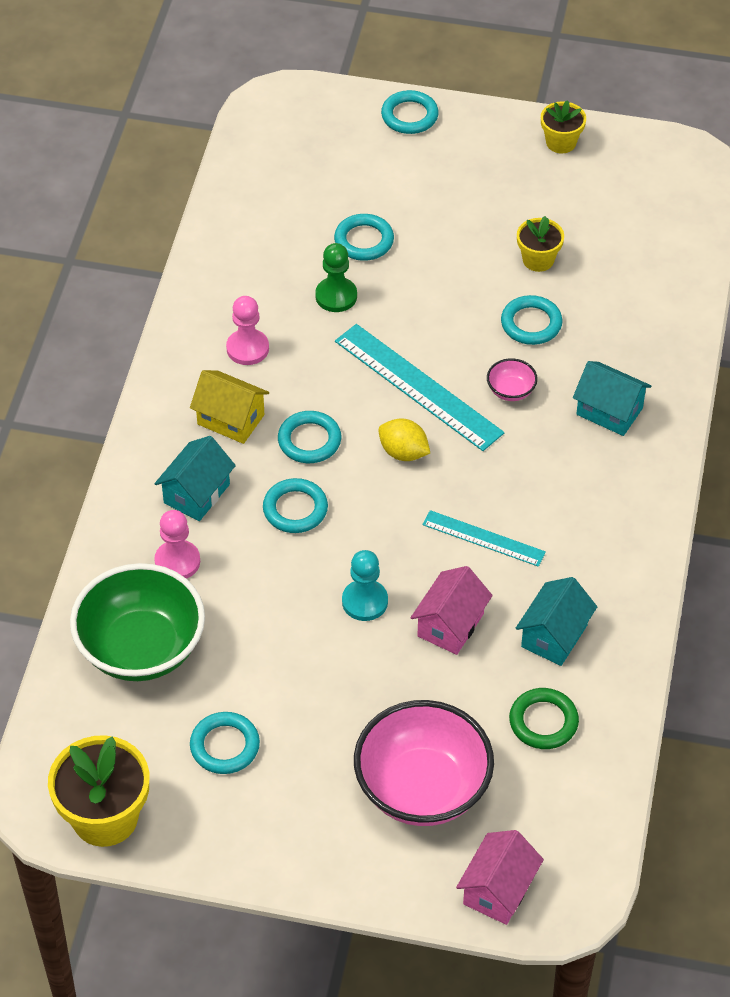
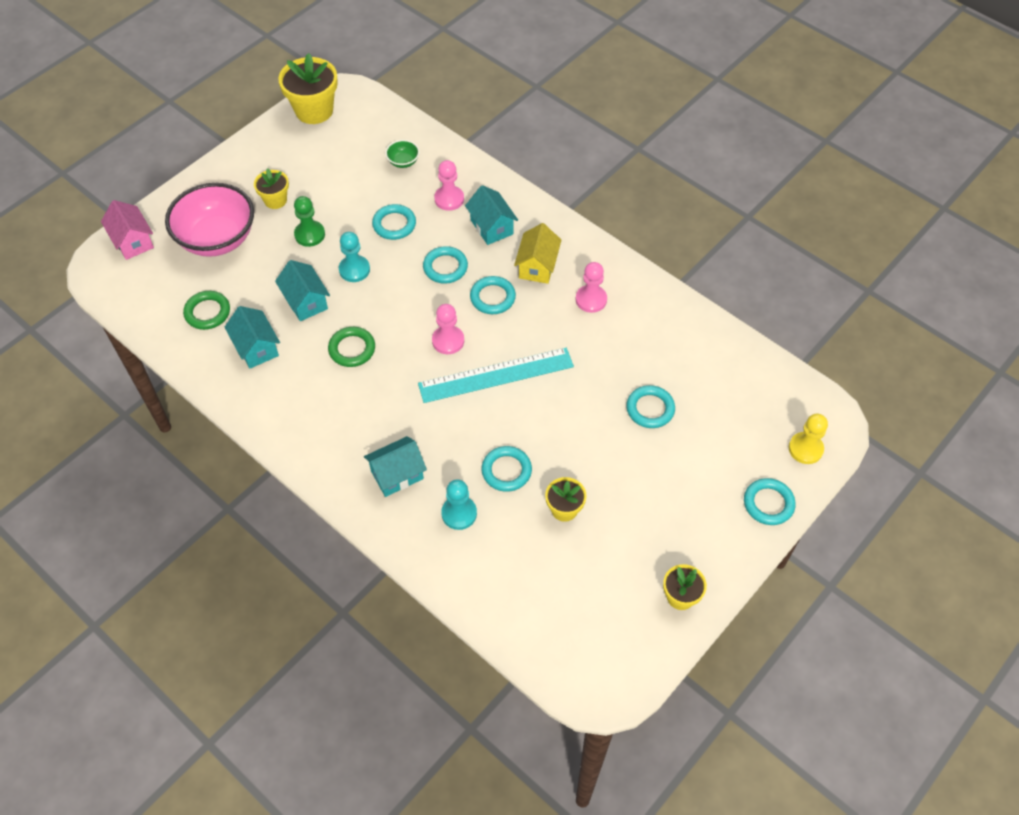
camera: 120 degrees right, 5 degrees up
(141, 648) = (403, 162): green bowl -> green bowl, size x0.41
(225, 746) = (314, 170): turquoise ring -> turquoise ring (394, 224)
(231, 419) = (537, 266): yellow house -> yellow house turned 45 degrees counterclockwise
(309, 760) = (275, 200): none -> yellow flower pot
(323, 109) = (805, 449): none -> yellow pawn
(336, 296) = (607, 368): green pawn -> green pawn (309, 234)
(403, 452) = (448, 341): yellow lemon -> pink pawn
(450, 625) = (305, 302): pink house -> turquoise house
(483, 538) = (352, 349): turquoise ruler -> green ring
(511, 391) = (456, 426): pink bowl -> none
(611, 339) = (459, 513): none -> turquoise pawn

